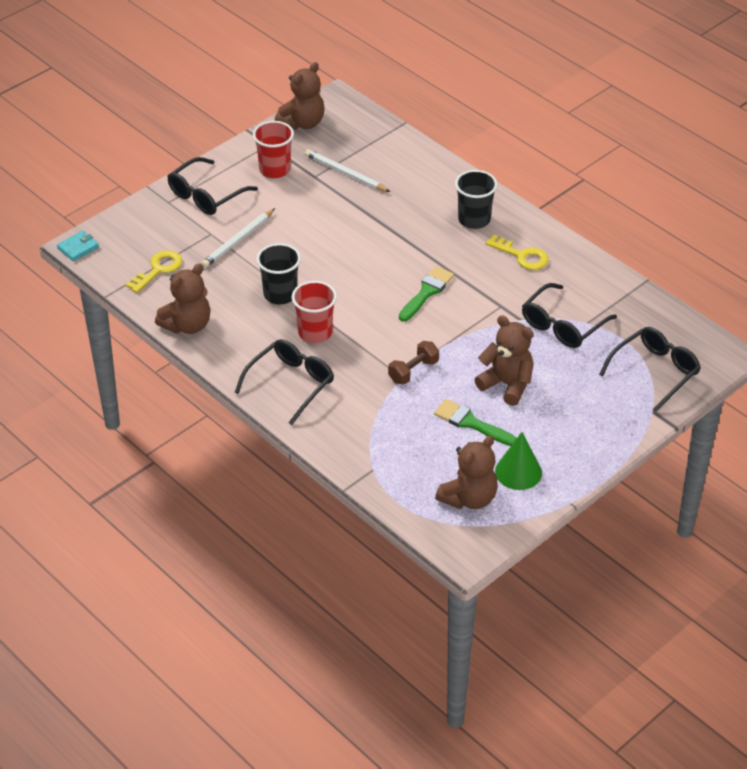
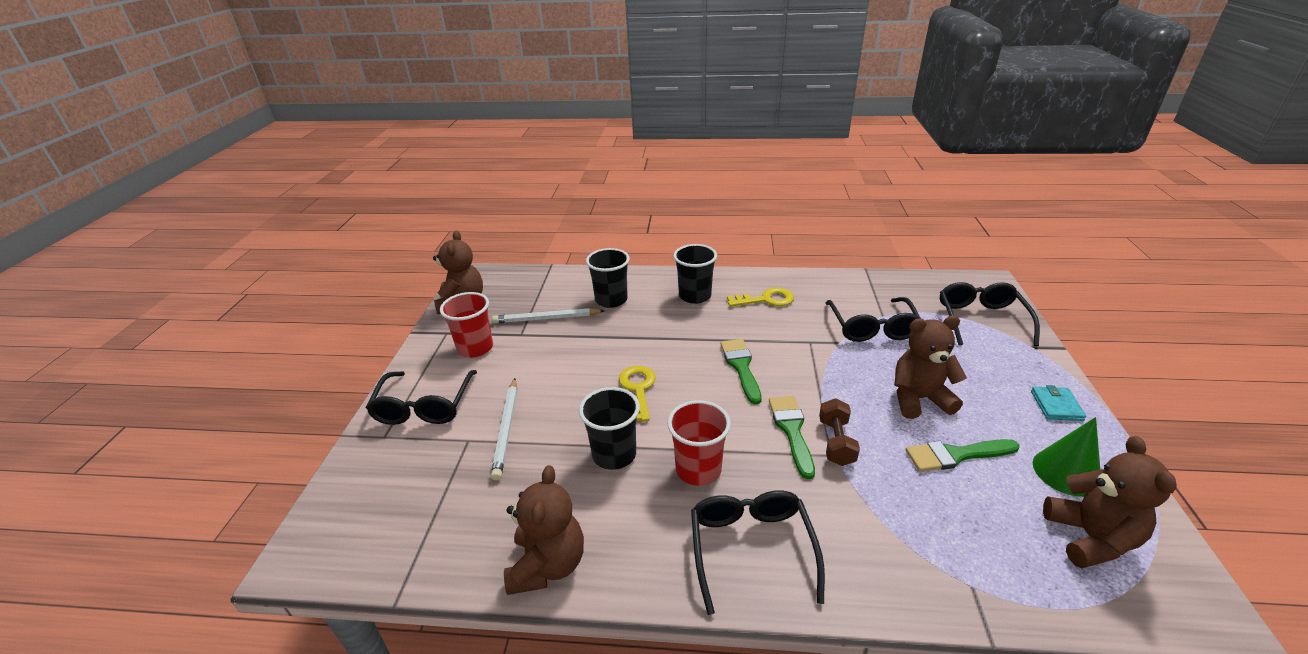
camera: 40 degrees left, 10 degrees down
(78, 248) = (297, 562): turquoise wallet -> turquoise wallet (1056, 405)
(158, 269) = (440, 519): yellow key -> yellow key (638, 389)
(398, 348) = (791, 430): none -> green brush
(409, 185) = (611, 300): none -> black cup

